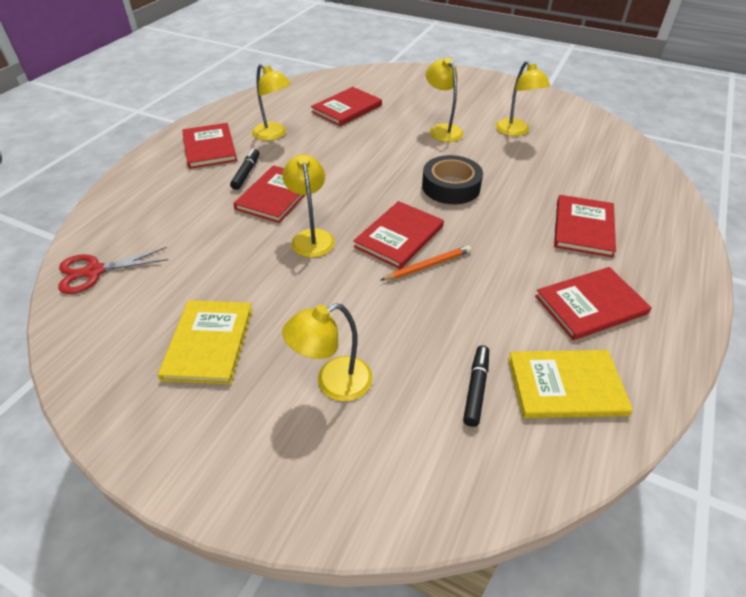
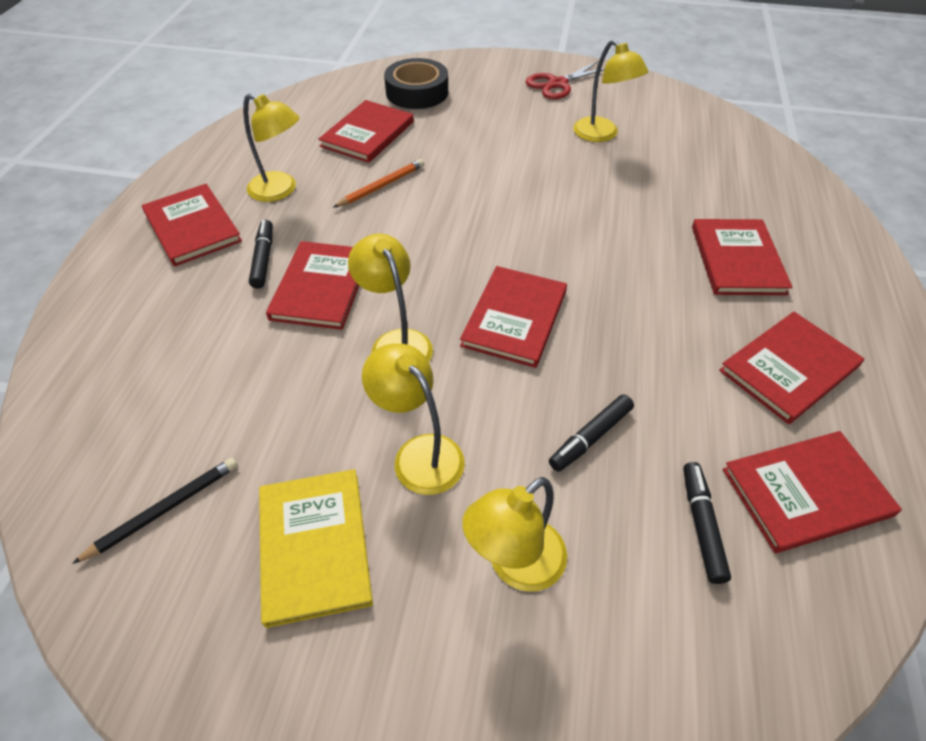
camera: 15 degrees left, 5 degrees up
(94, 271) = (90, 468): red scissors -> red scissors (558, 84)
(127, 303) = (164, 510): none -> black pencil
(420, 319) = (590, 437): none -> black marker
(428, 265) = (569, 354): orange pencil -> orange pencil (381, 186)
(442, 130) = (508, 147): yellow lamp -> yellow lamp (419, 453)
(451, 186) = (552, 230): black tape -> black tape (417, 92)
(565, 386) = (806, 492): yellow book -> red book

